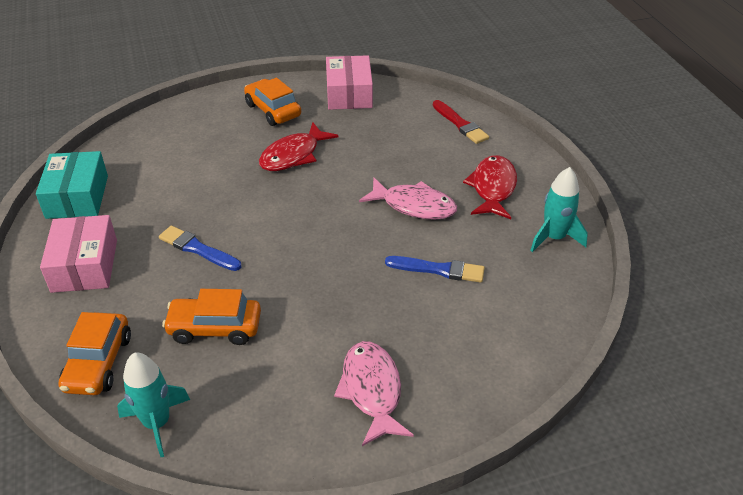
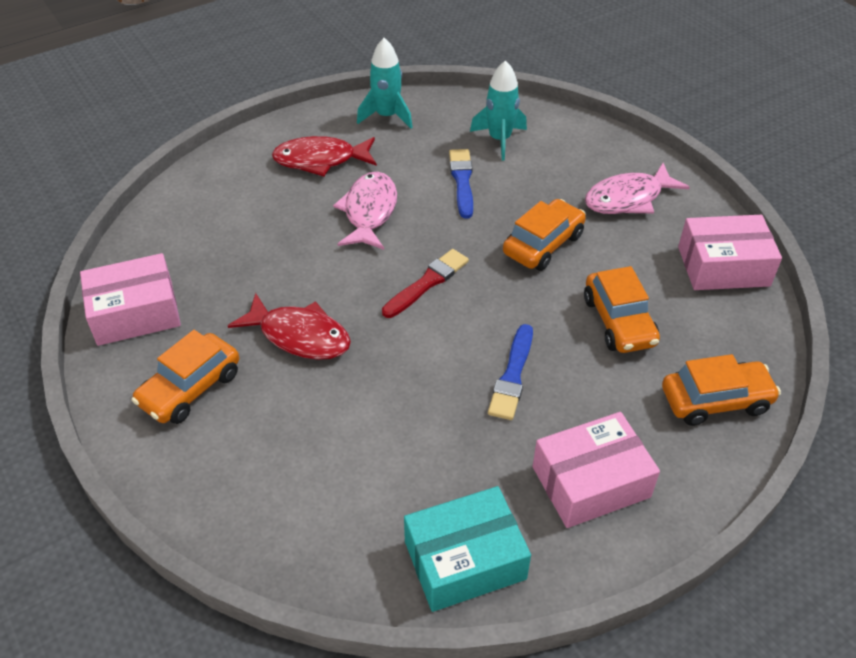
camera: 105 degrees left, 5 degrees up
(157, 423) = (748, 326): turquoise rocket -> turquoise rocket (499, 139)
(240, 436) = (723, 266): none -> pink box
(331, 304) = (543, 244): none -> orange car
(460, 124) = (198, 197): red brush -> red brush (427, 283)

